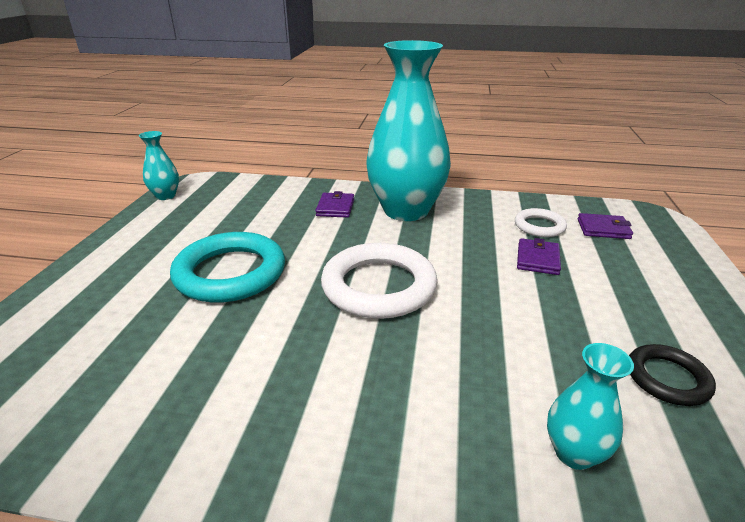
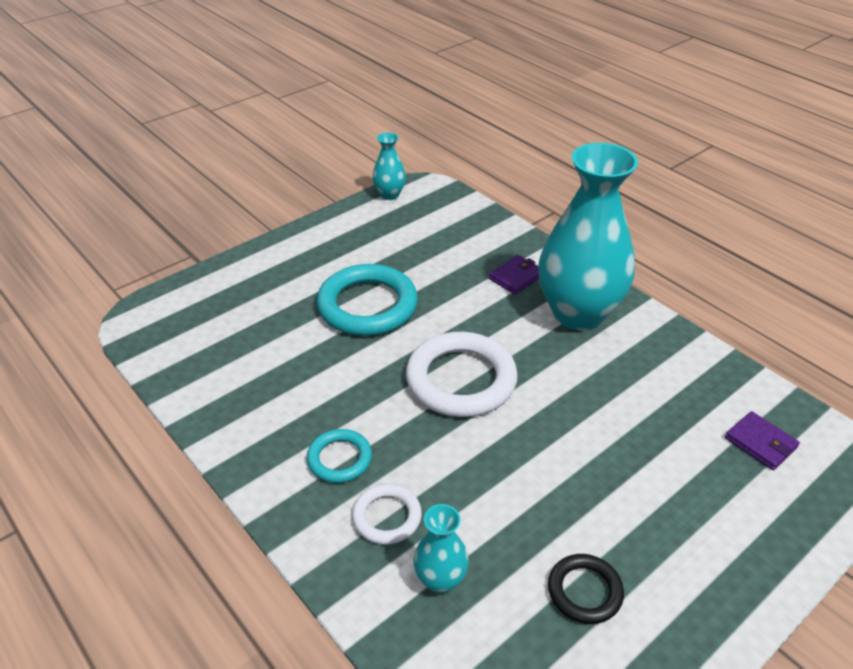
camera: 40 degrees right, 10 degrees up
(349, 410) = (339, 459): none -> turquoise ring
(537, 259) = (634, 434): purple wallet -> none
(539, 226) = (692, 401): white ring -> white ring (387, 517)

